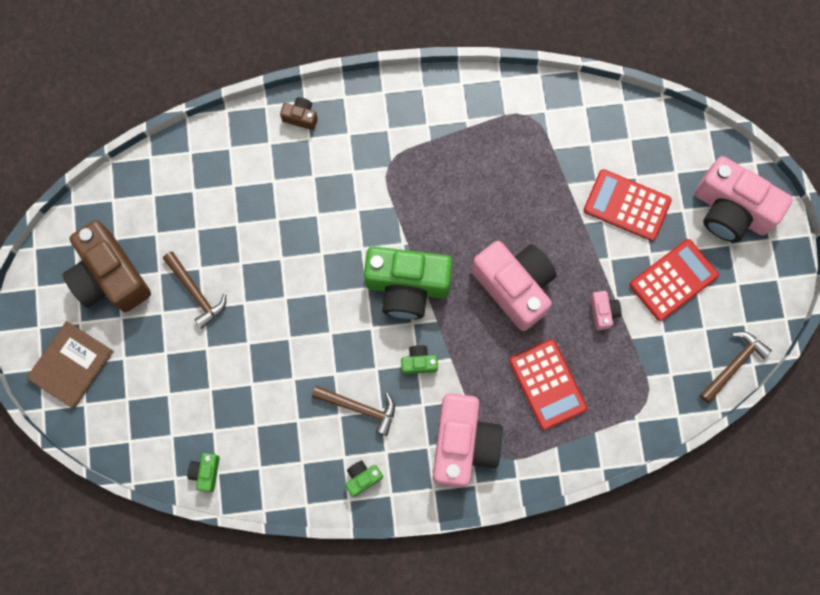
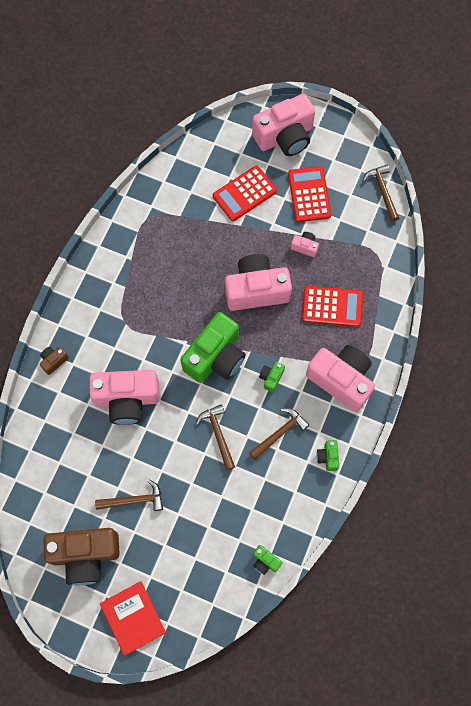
camera: 60 degrees left, 5 degrees down
(71, 365) = (133, 618): brown book -> red book
(302, 220) = (127, 399): none -> pink camera
(319, 340) = (218, 434): none -> brown hammer

